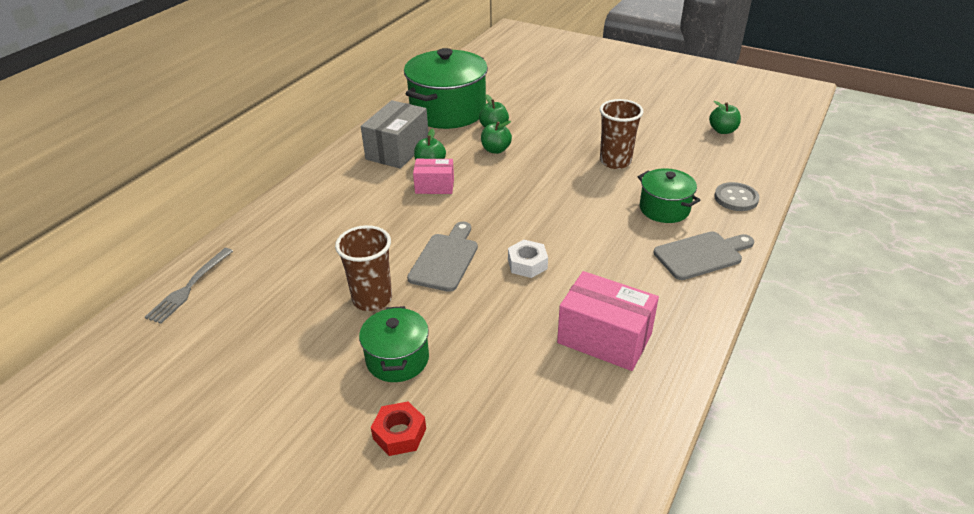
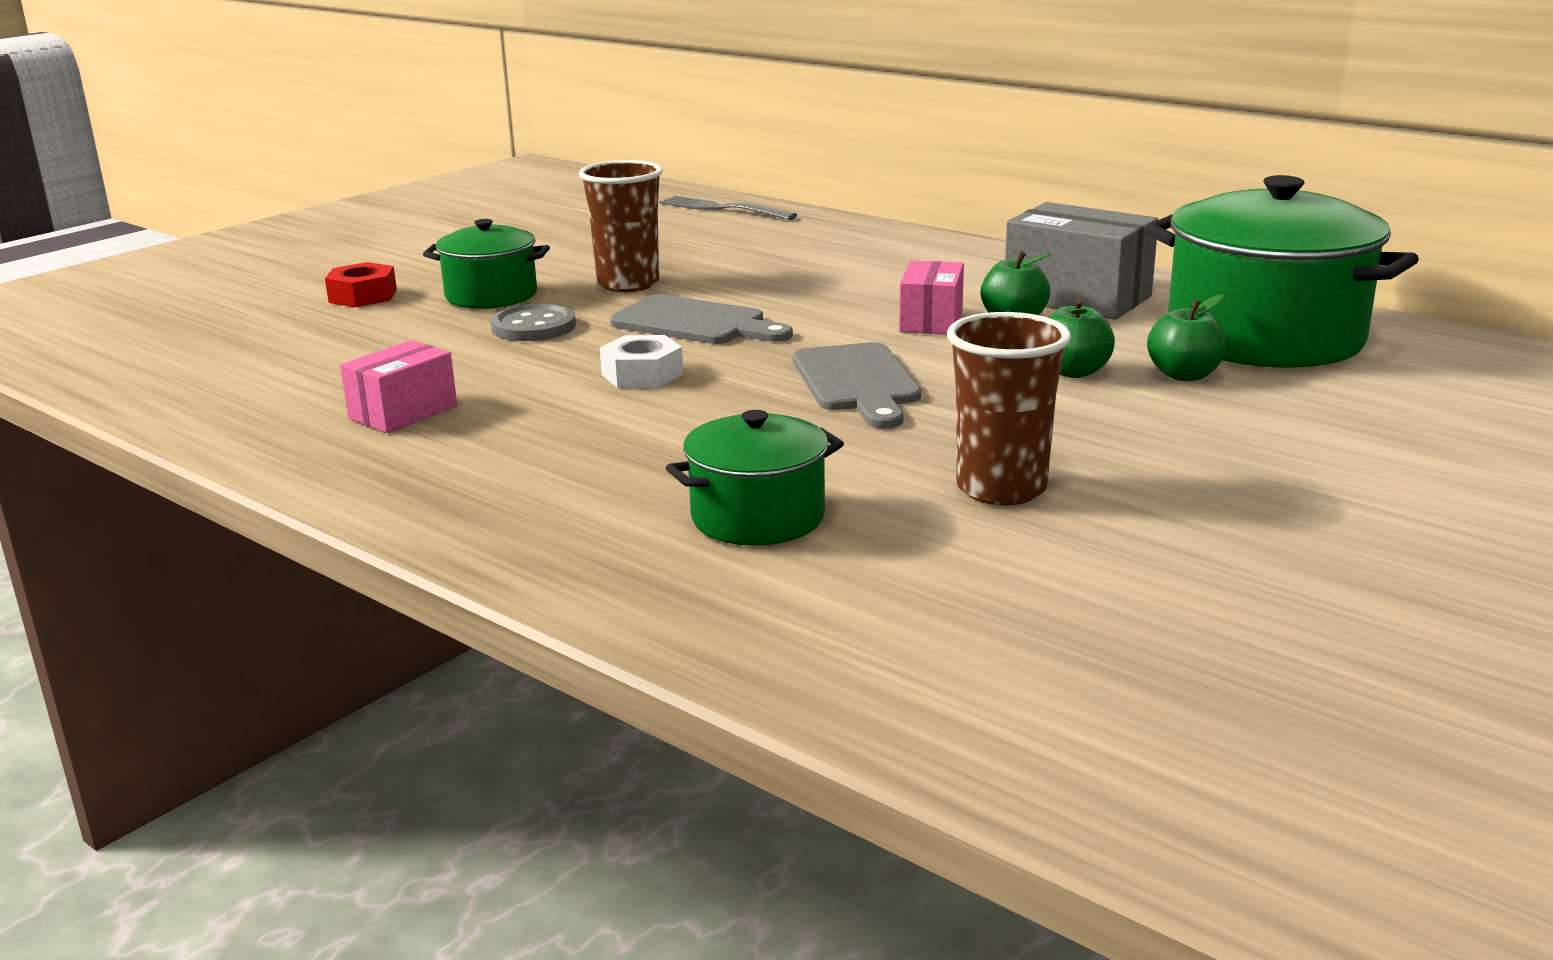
camera: 100 degrees right, 15 degrees down
(604, 338) = (403, 412): pink box -> pink box, size x0.60
(701, 255) = (556, 530): grey cutting board -> grey cutting board (857, 382)
(722, 130) = (1196, 690): green apple -> none
(736, 198) = (763, 623): grey button -> grey button (533, 327)

